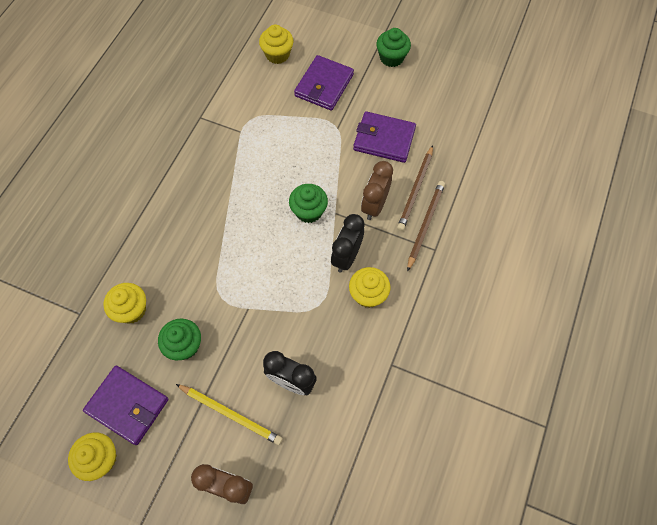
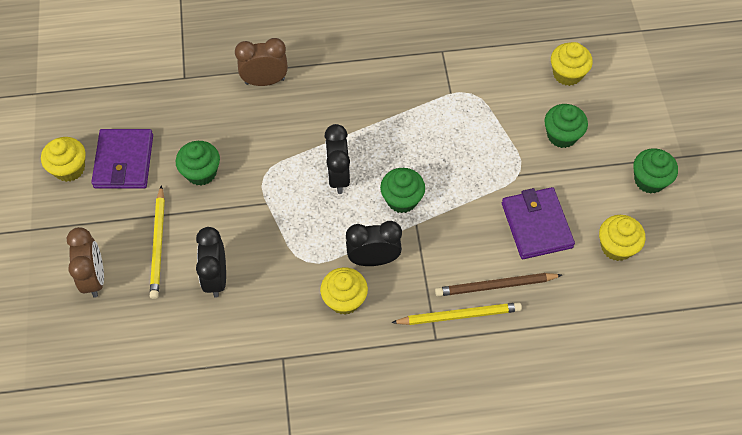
camera: 60 degrees right, 5 degrees down
(131, 310) = (210, 113): yellow cupcake -> yellow cupcake (616, 247)
(259, 244) = (338, 176): none -> black clock
(324, 85) = (562, 135): purple wallet -> green cupcake
(374, 205) = (449, 256): brown clock -> brown clock (265, 81)
(425, 224) = (459, 315): brown pencil -> yellow pencil

